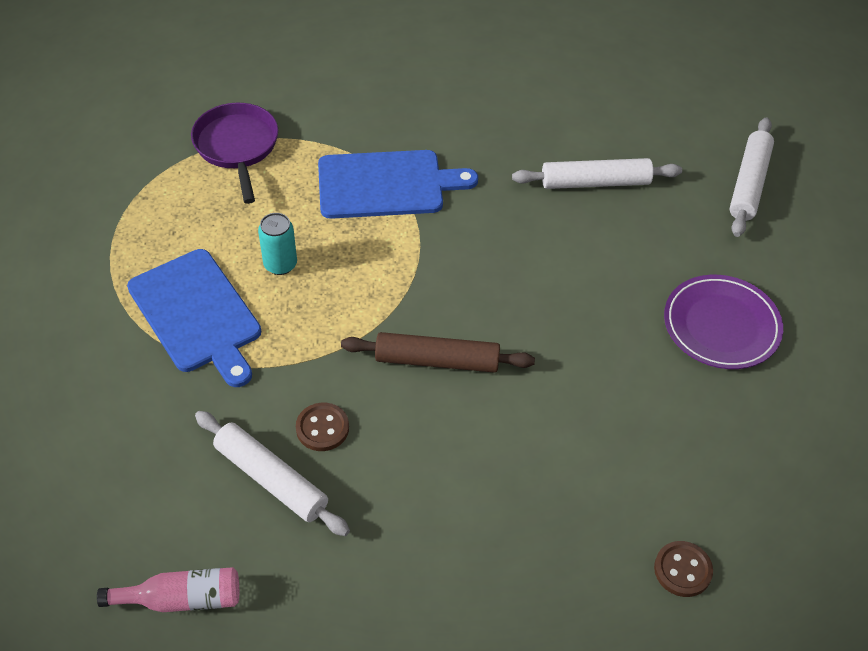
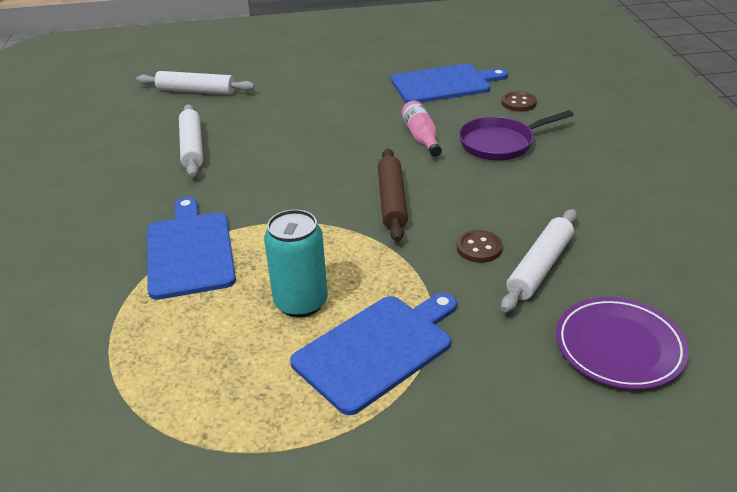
camera: 95 degrees left, 15 degrees down
(181, 599) = (672, 295): pink bottle -> pink bottle (421, 137)
(237, 147) = (121, 368): purple pan -> purple pan (500, 143)
(280, 264) = (301, 302): turquoise can -> turquoise can, size x1.57
(721, 325) = (329, 97): purple plate -> purple plate (619, 347)
(758, 478) = (444, 84): none -> blue cutting board

